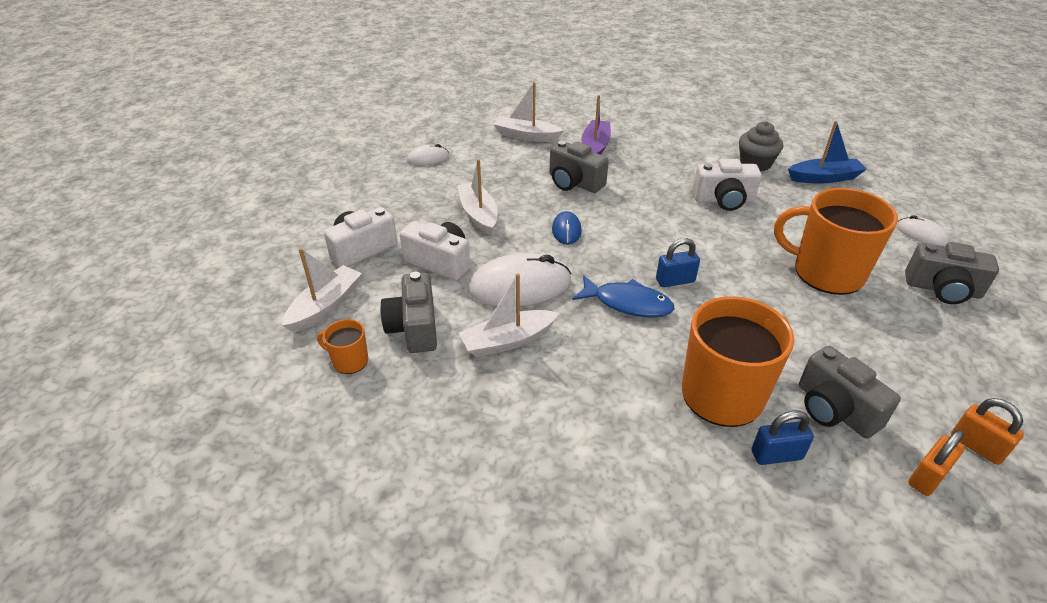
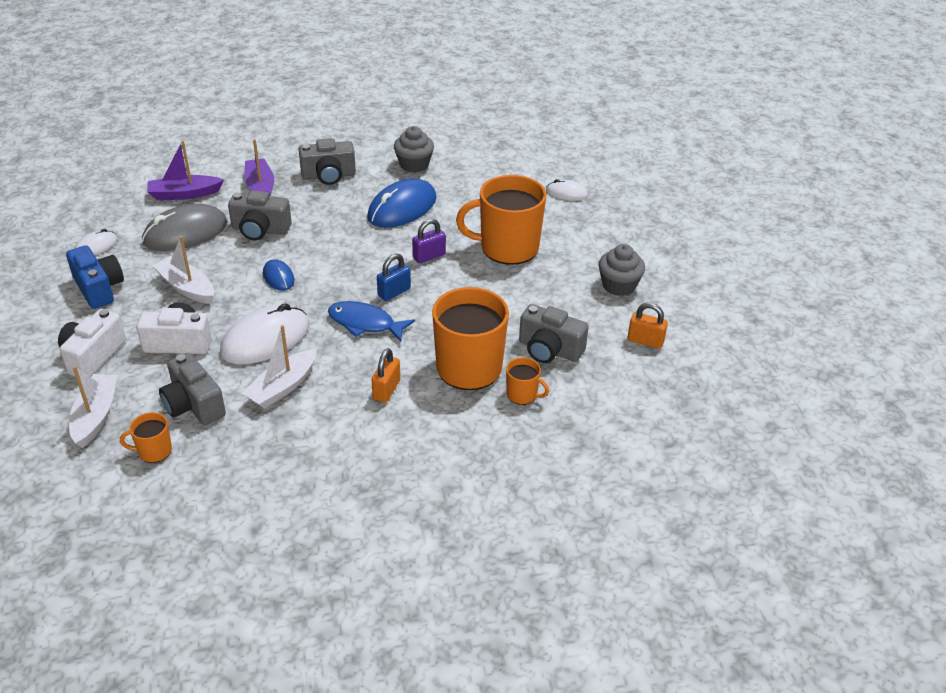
camera: 30 degrees left, 0 degrees up
(406, 193) = (99, 288): none -> blue camera
(507, 167) = (185, 233): none -> grey mouse
(526, 136) = (184, 194): white boat -> purple boat
(628, 303) = (365, 323): blue fish -> blue fish turned 150 degrees counterclockwise
(724, 200) = (402, 208): white camera -> blue mouse
(731, 255) = (429, 256): none -> purple padlock
(776, 455) = (522, 394): blue padlock -> orange mug
(824, 178) = (476, 163): blue boat -> none
(927, 477) = (621, 372): orange padlock -> orange padlock (386, 390)
(942, 289) = (594, 235): grey camera -> grey camera (328, 176)
(958, 360) = (619, 285): none -> grey cupcake

